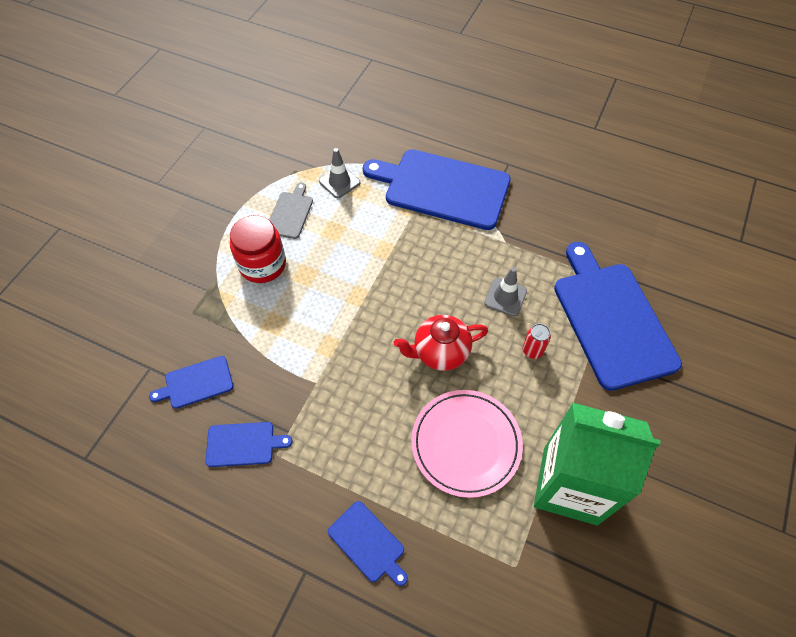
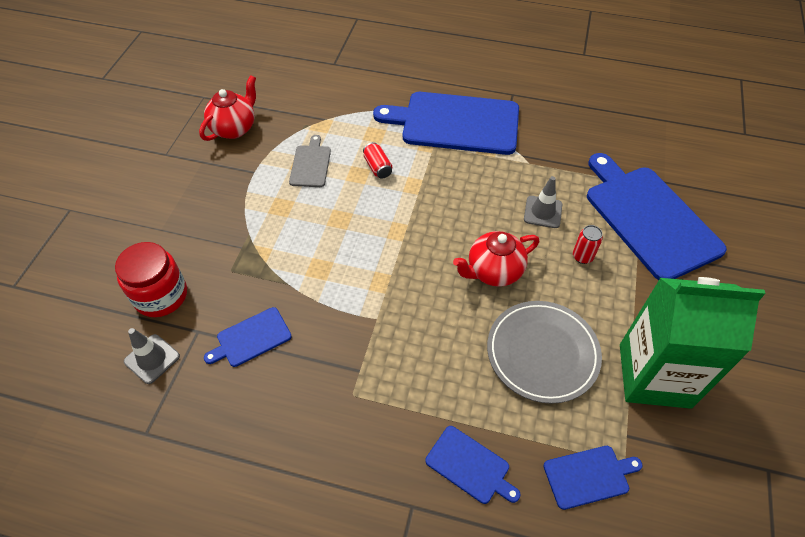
camera: 10 degrees left, 5 degrees down
(226, 165) = (234, 128): none -> red teapot
(243, 444) = (315, 390): blue cutting board -> blue cutting board (589, 476)
(262, 264) = (294, 215): red jar -> red jar (161, 296)
(339, 182) = (353, 130): grey traffic cone -> grey traffic cone (152, 359)
(354, 225) = (377, 167): none -> red can
(466, 444) = (542, 353): pink plate -> grey plate

